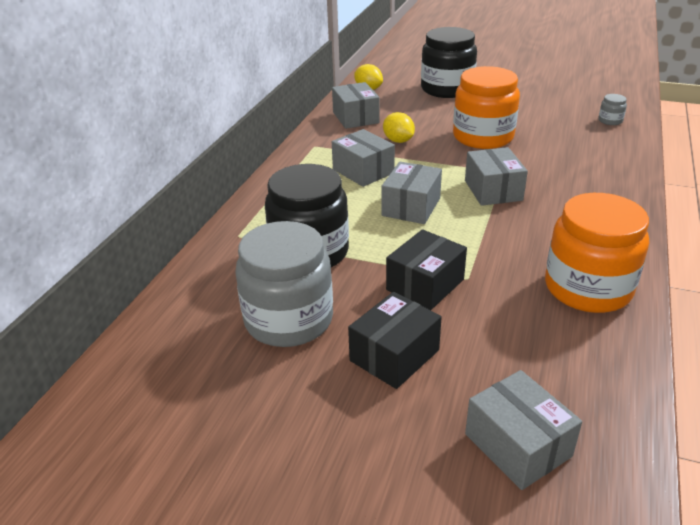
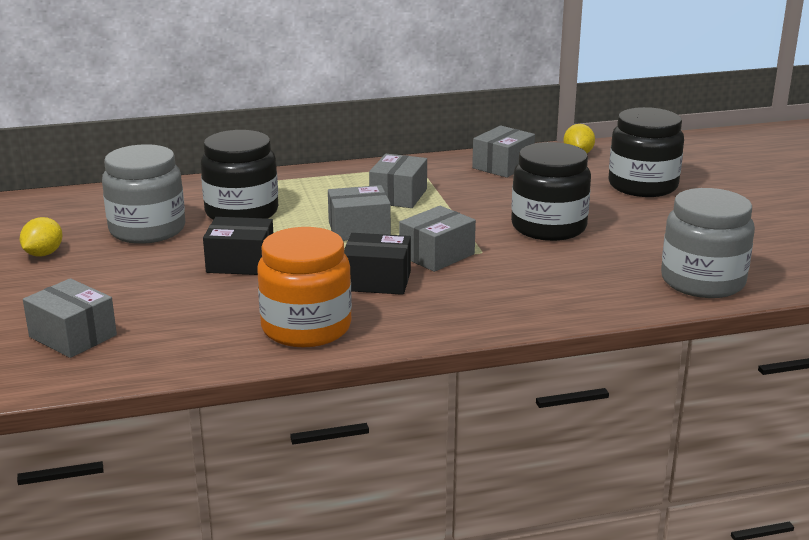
camera: 55 degrees right, 10 degrees down
(394, 355) = (138, 273): black box -> black box (377, 281)
(398, 141) = (480, 194): yellow lemon -> yellow lemon (43, 254)
(483, 137) = (548, 227): orange jar -> black jar
(517, 445) = (73, 336): grey box -> grey box turned 75 degrees counterclockwise
(610, 121) = (702, 281): grey jar -> grey jar, size x2.48

